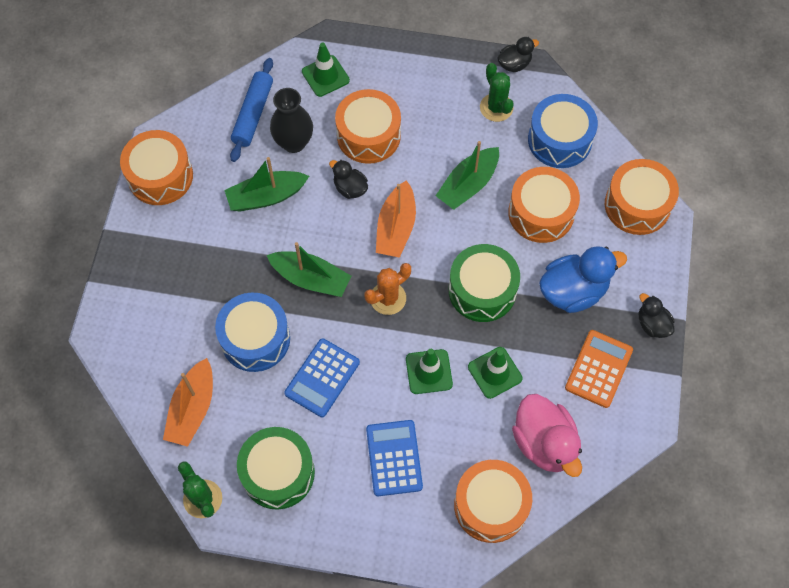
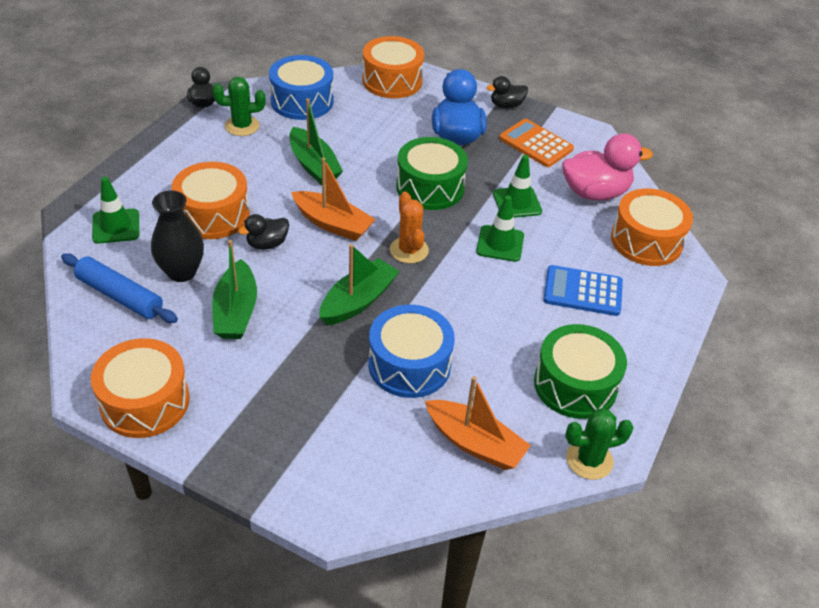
camera: 75 degrees left, 20 degrees down
(322, 378) = (477, 321): blue calculator -> none
(541, 213) = (369, 132): orange drum -> none

